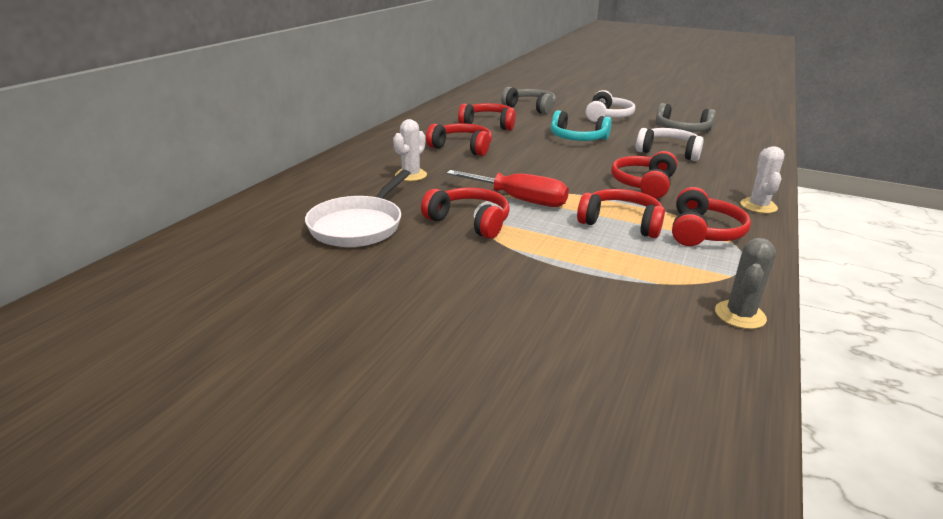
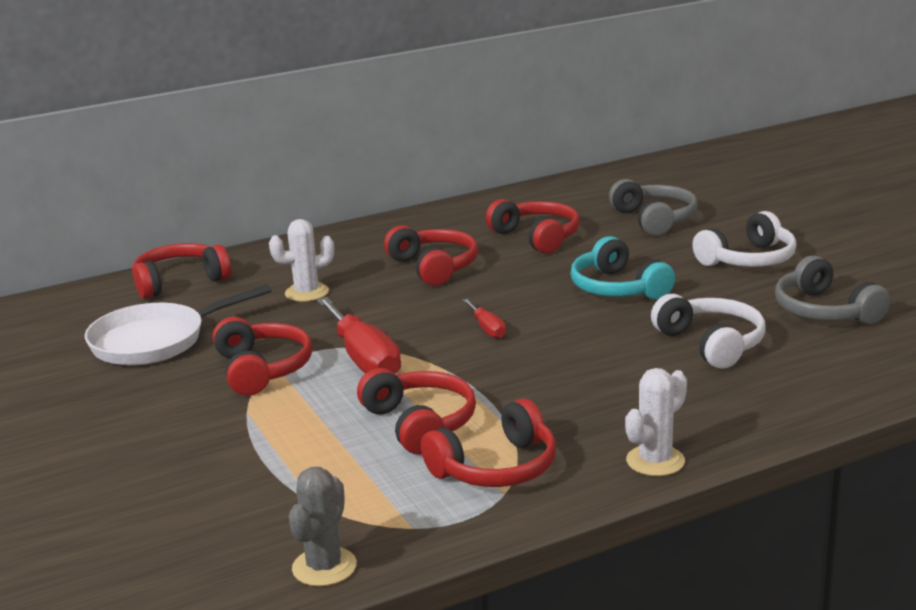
camera: 40 degrees right, 5 degrees down
(554, 169) = (487, 329): none -> red screwdriver
(643, 184) = (561, 382): red headphones -> red headphones (179, 282)
(740, 315) = (324, 567): grey cactus -> grey cactus turned 45 degrees counterclockwise

